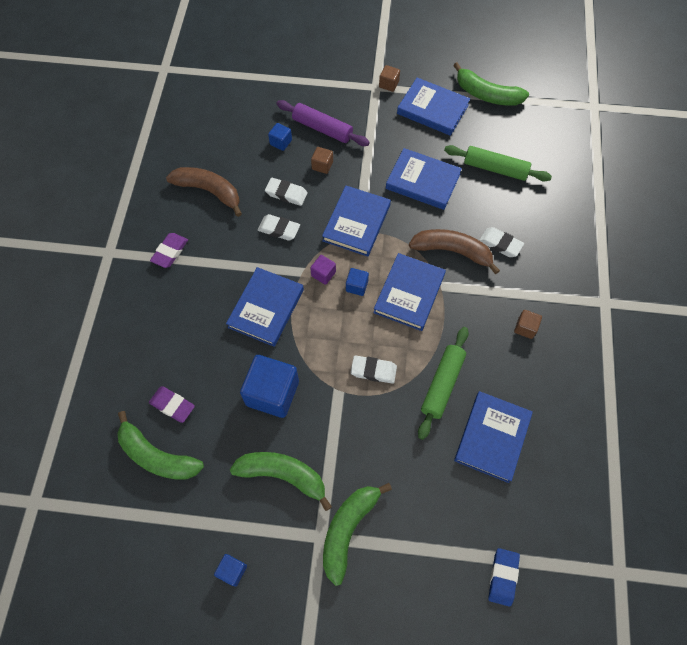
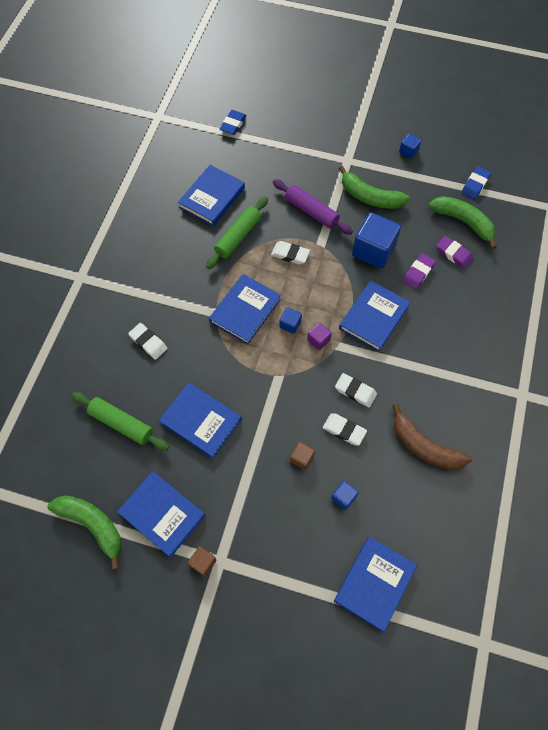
camera: 170 degrees left, 0 degrees up
(137, 523) = (475, 185): none -> blue eraser
(170, 252) = (462, 385): purple eraser -> purple eraser (418, 273)
(322, 129) = (294, 508): purple rolling pin -> purple rolling pin (311, 211)
(348, 529) = (328, 161): green banana -> none
(356, 223) = (278, 386): blue book -> blue book (374, 583)
(452, 251) = (194, 342): brown banana -> none
(525, 328) = (156, 267): brown cube -> none

